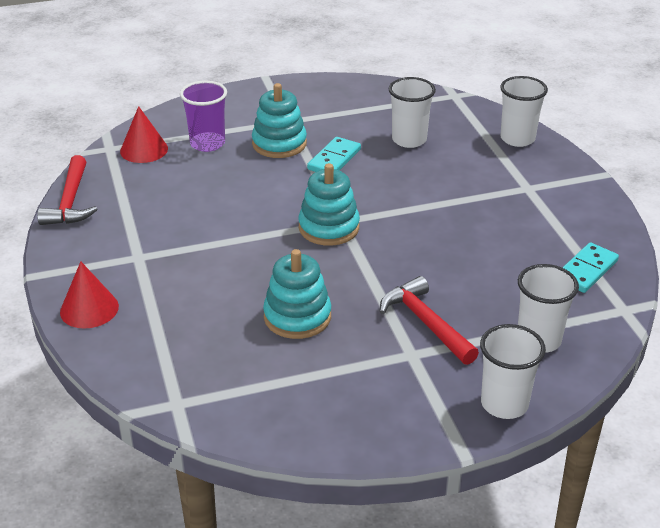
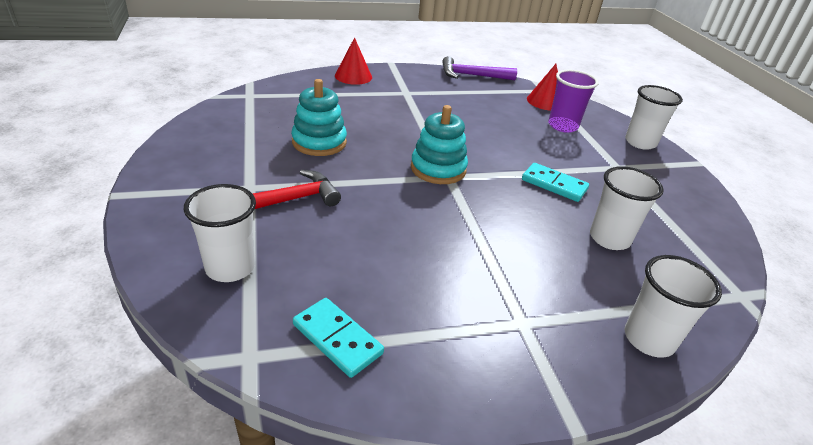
camera: 90 degrees right, 0 degrees up
(70, 202) = (472, 76): red hammer -> purple hammer
(279, 144) = (573, 158): turquoise stacking toy -> none
(504, 404) = (156, 226): white cup -> white cup (640, 142)

